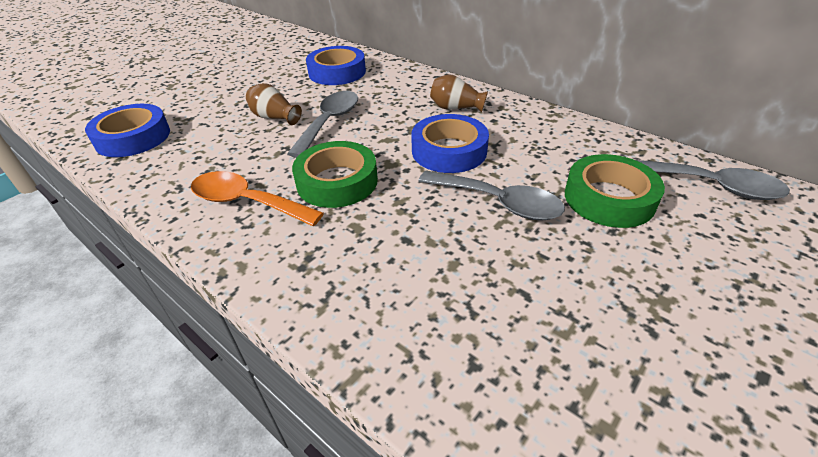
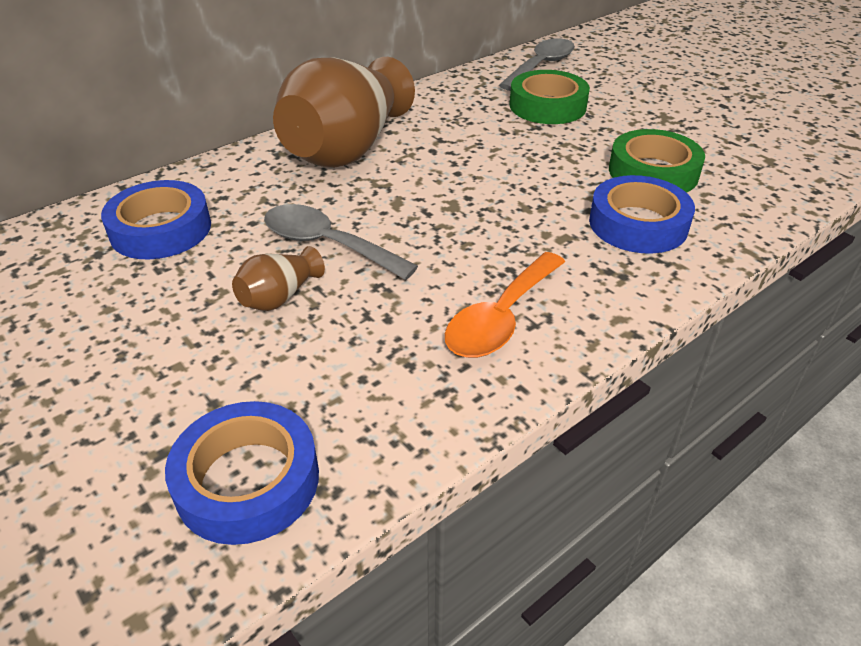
camera: 80 degrees left, 0 degrees up
(337, 181) = (477, 245): green tape -> green tape (653, 172)
(449, 151) = (441, 166): blue tape -> blue tape (638, 224)
(455, 108) = (347, 148): brown vase -> brown vase, size x2.35
(499, 203) = (542, 154): grey spoon -> none

